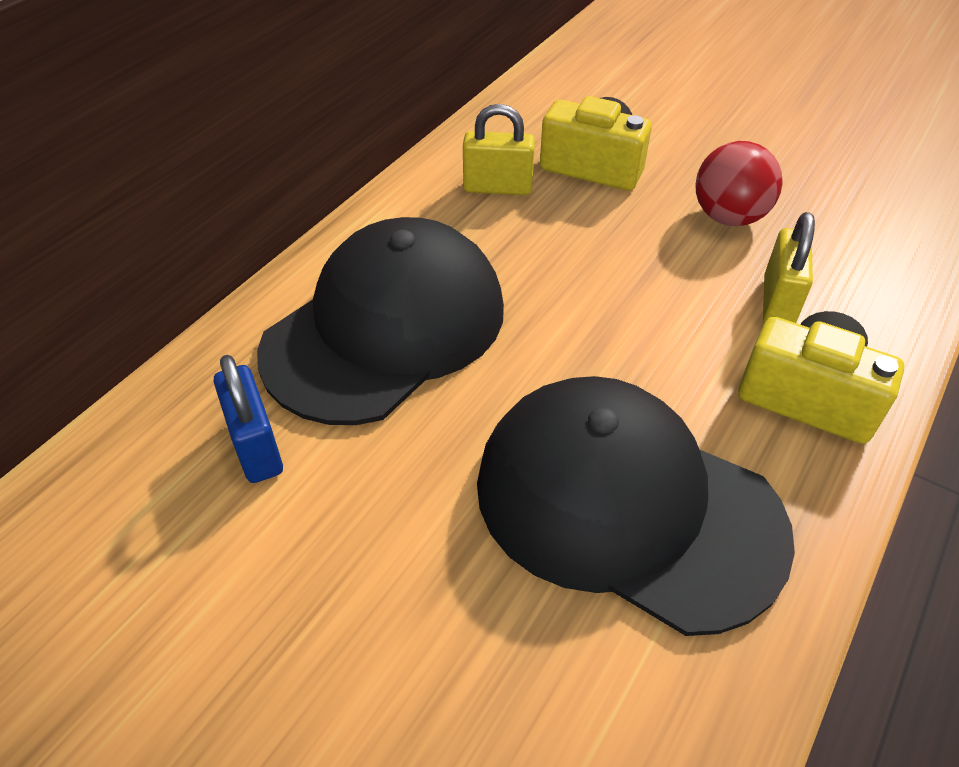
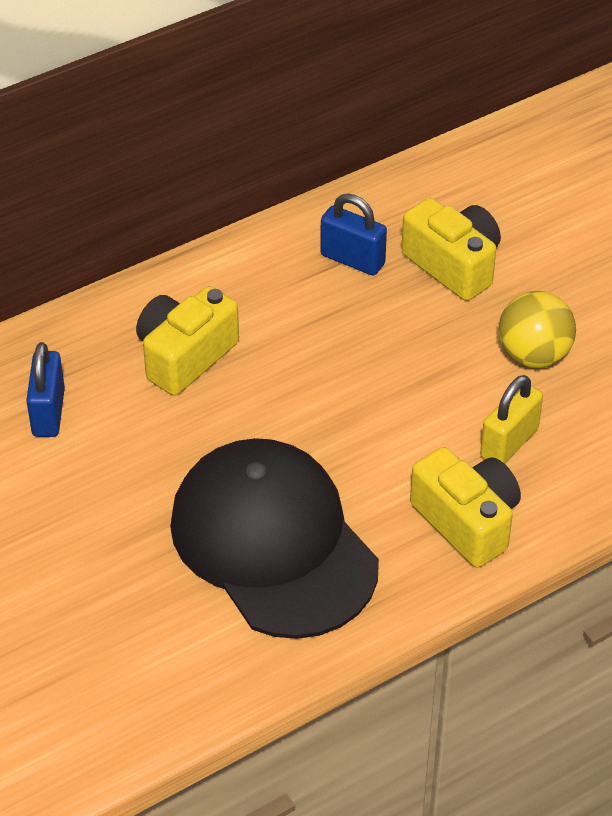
camera: 25 degrees right, 0 degrees up
(386, 328) = (185, 356): black cap -> yellow camera
(498, 187) = (352, 259): yellow padlock -> blue padlock
(728, 217) = (533, 355): red ball -> yellow ball

